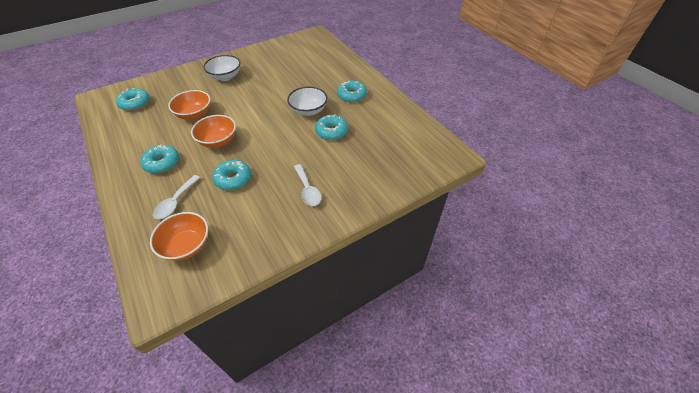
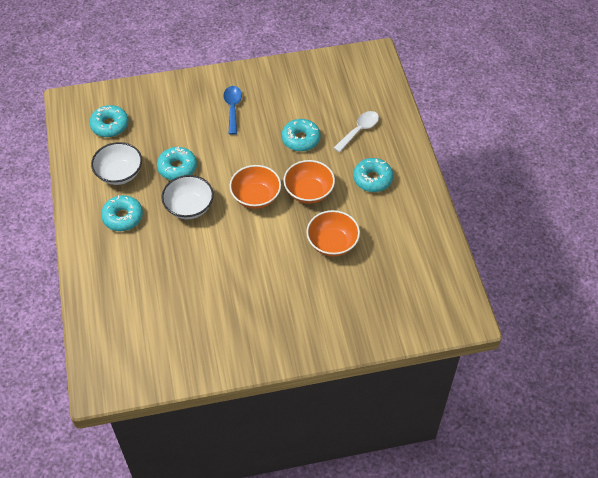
camera: 160 degrees left, 5 degrees up
(135, 103) = (411, 288): turquoise donut -> turquoise donut (110, 125)
(186, 245) = (351, 89): orange bowl -> orange bowl (256, 197)
(225, 77) = (280, 310): white bowl -> white bowl (119, 173)
(308, 190) = (232, 108): white spoon -> blue spoon

